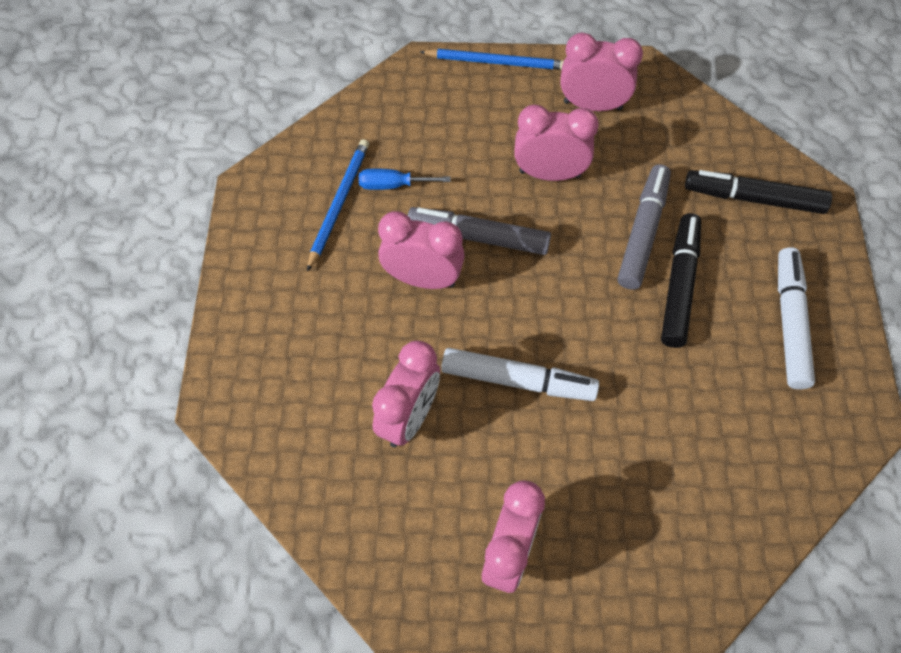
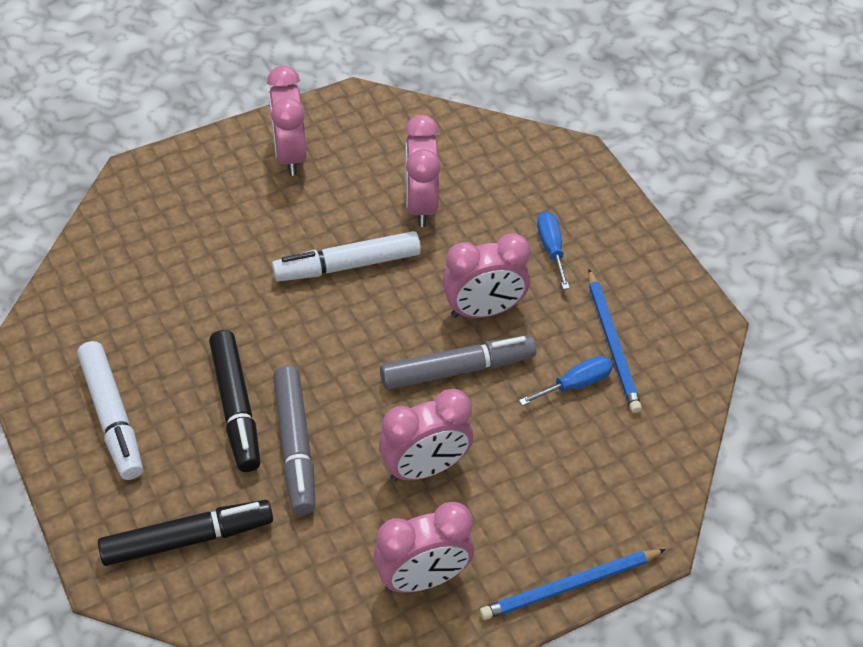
camera: 150 degrees right, 10 degrees down
(321, 311) = (551, 248): none -> blue screwdriver

